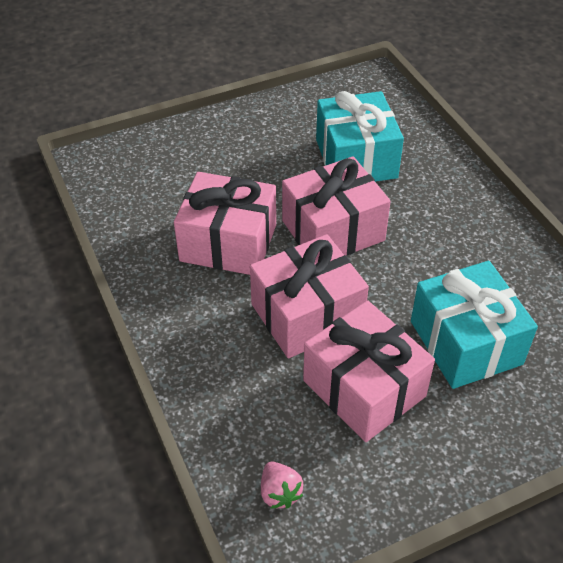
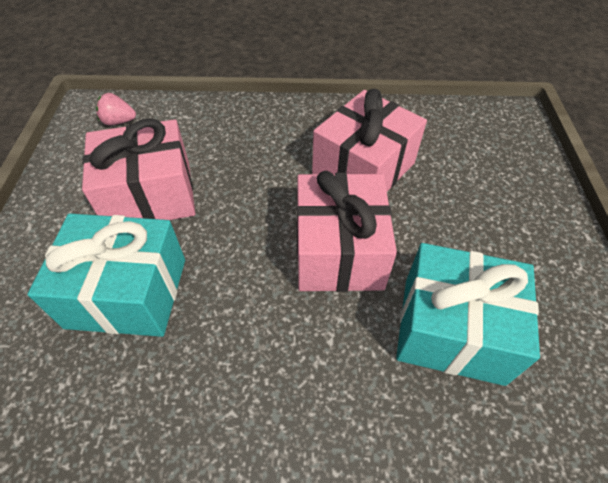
camera: 115 degrees right, 5 degrees up
(307, 314) = (248, 189): pink gift -> none

